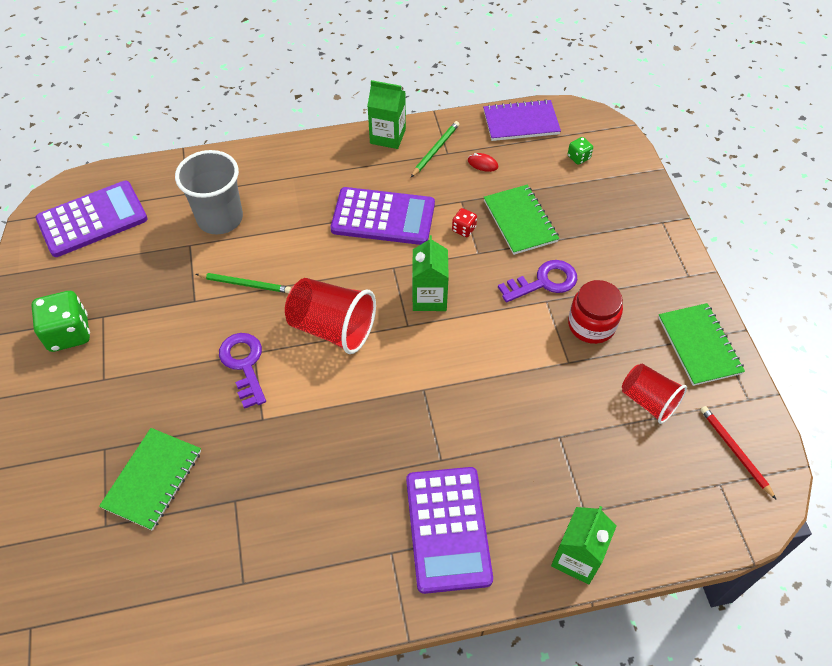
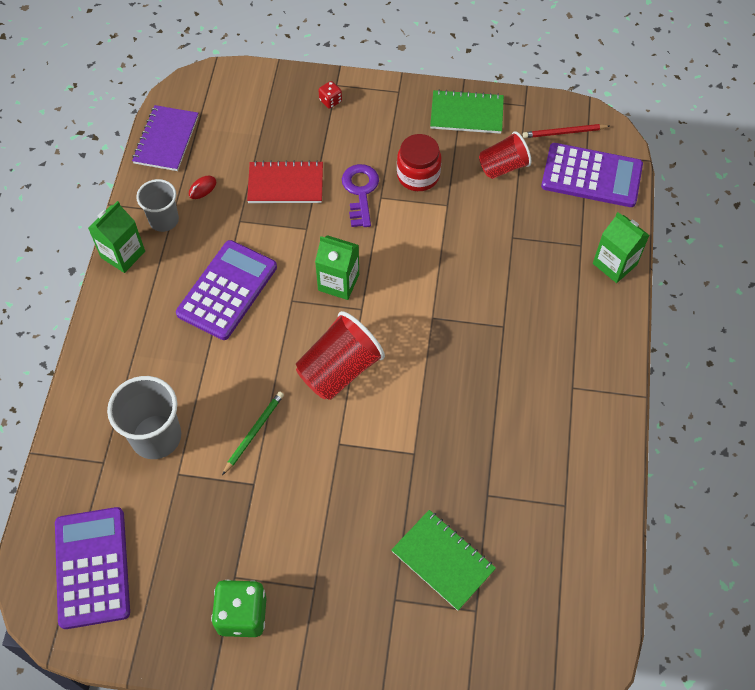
camera: 70 degrees left, 5 degrees up
(244, 364) = (349, 455): purple key -> none
(435, 150) = (164, 220): green pencil -> grey cup
(448, 529) = (565, 341): purple calculator -> purple calculator (591, 176)
(464, 229) = (274, 230): red dice -> red dice (330, 101)
(520, 221) = (285, 184): green notebook -> red notebook
(578, 157) = (234, 113): green dice -> none

